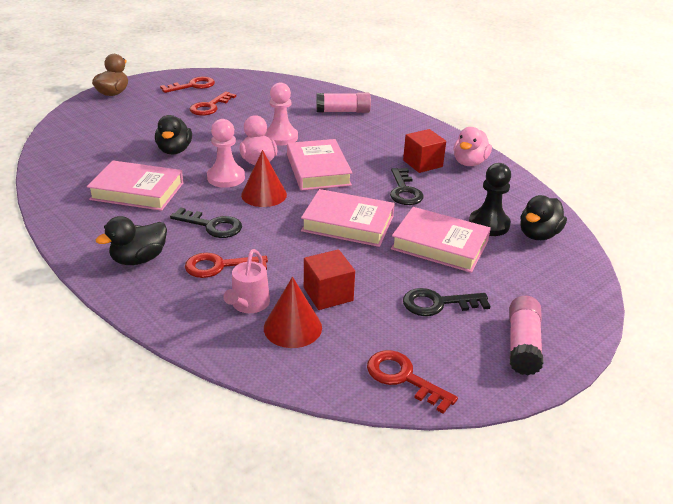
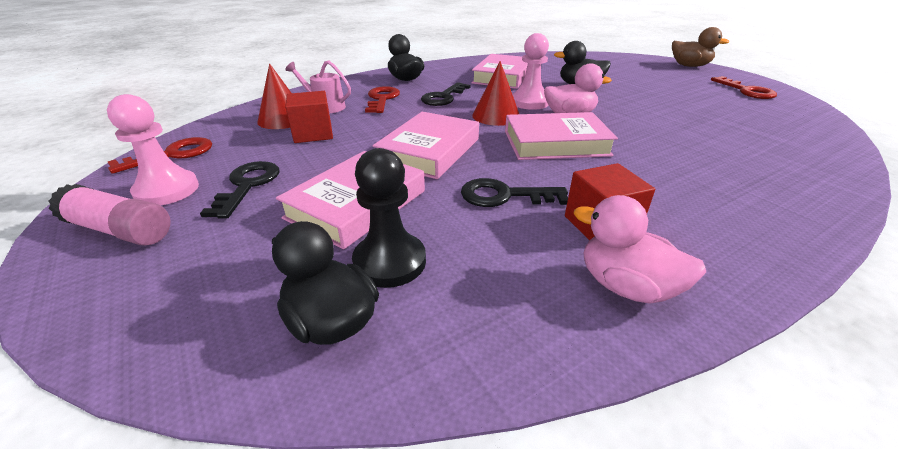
camera: 100 degrees right, 0 degrees up
(210, 107) = (694, 97): red key -> none
(281, 137) = (637, 128): pink pawn -> pink pawn (167, 190)
(343, 111) = (763, 172): pink glue stick -> none

